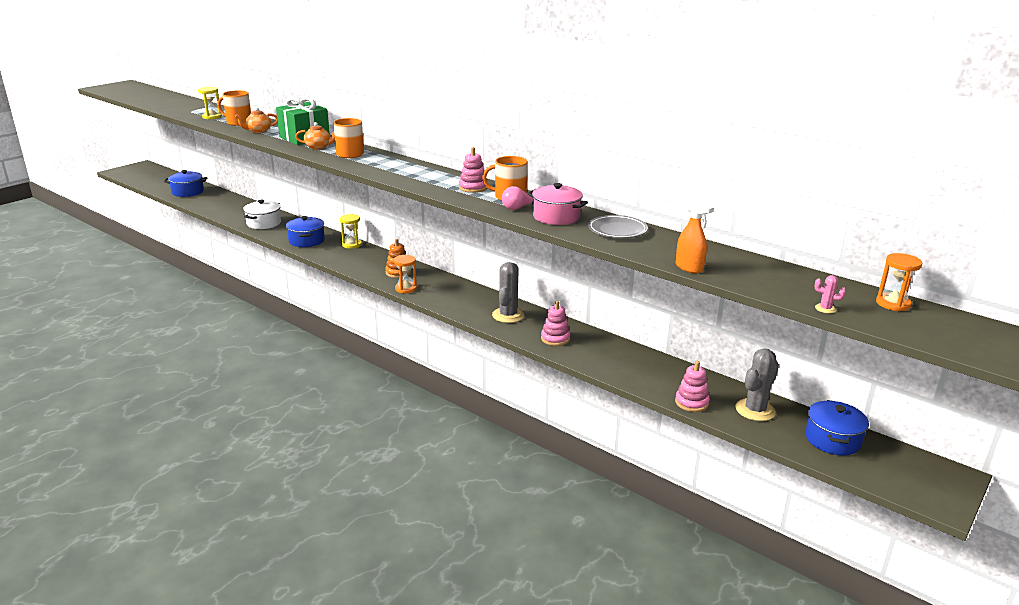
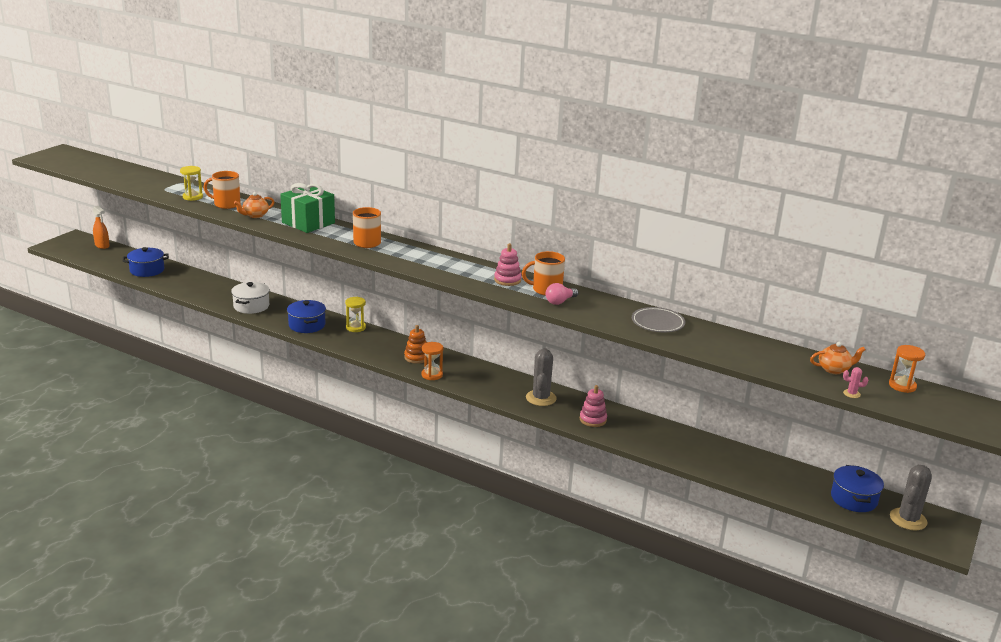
camera: 10 degrees left, 0 degrees up
(318, 147) = (330, 235): orange teapot -> orange teapot (834, 369)
(556, 217) = (598, 310): pink pot -> none
(689, 268) = (732, 360): orange spray bottle -> orange spray bottle (102, 246)
(691, 402) = (730, 474): pink stacking toy -> none
(755, 410) = (785, 477): grey cactus -> grey cactus (908, 519)

